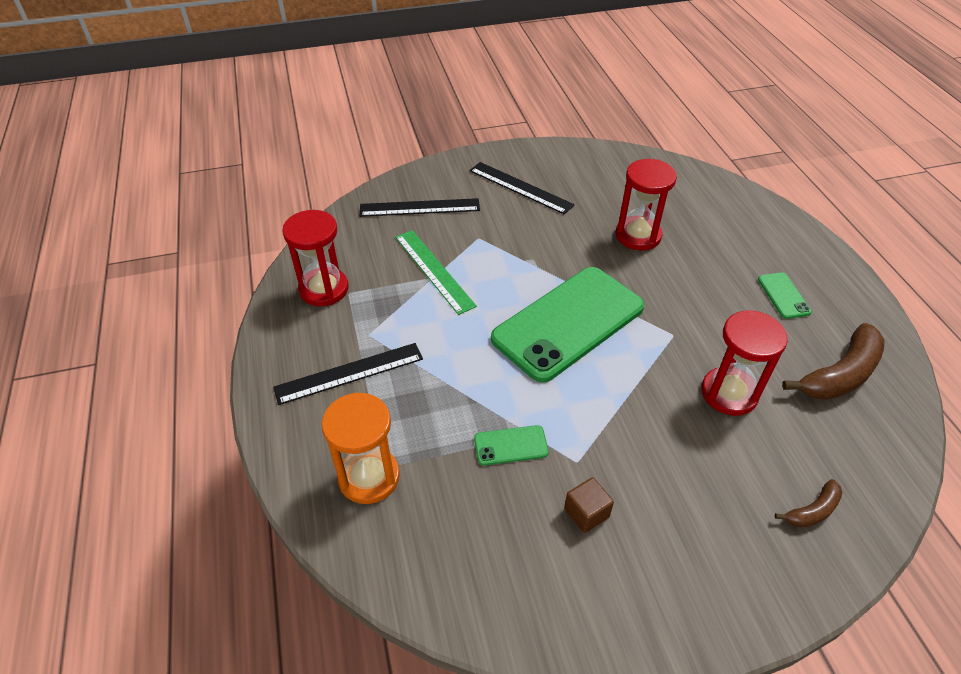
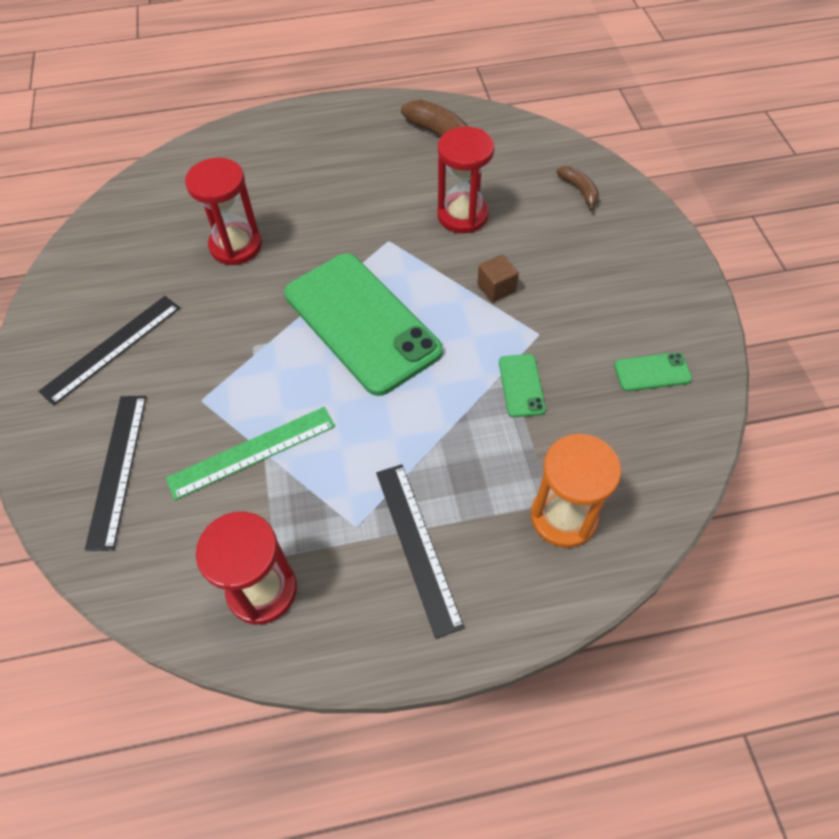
camera: 85 degrees left, 10 degrees up
(586, 513) = (592, 333): brown cube -> brown cube (496, 288)
(783, 295) = (347, 155): green phone -> green phone (652, 372)

